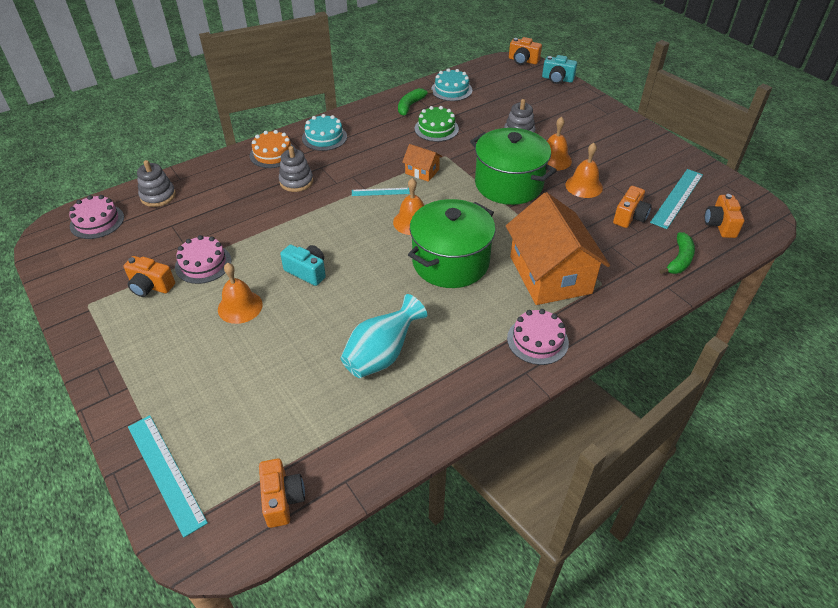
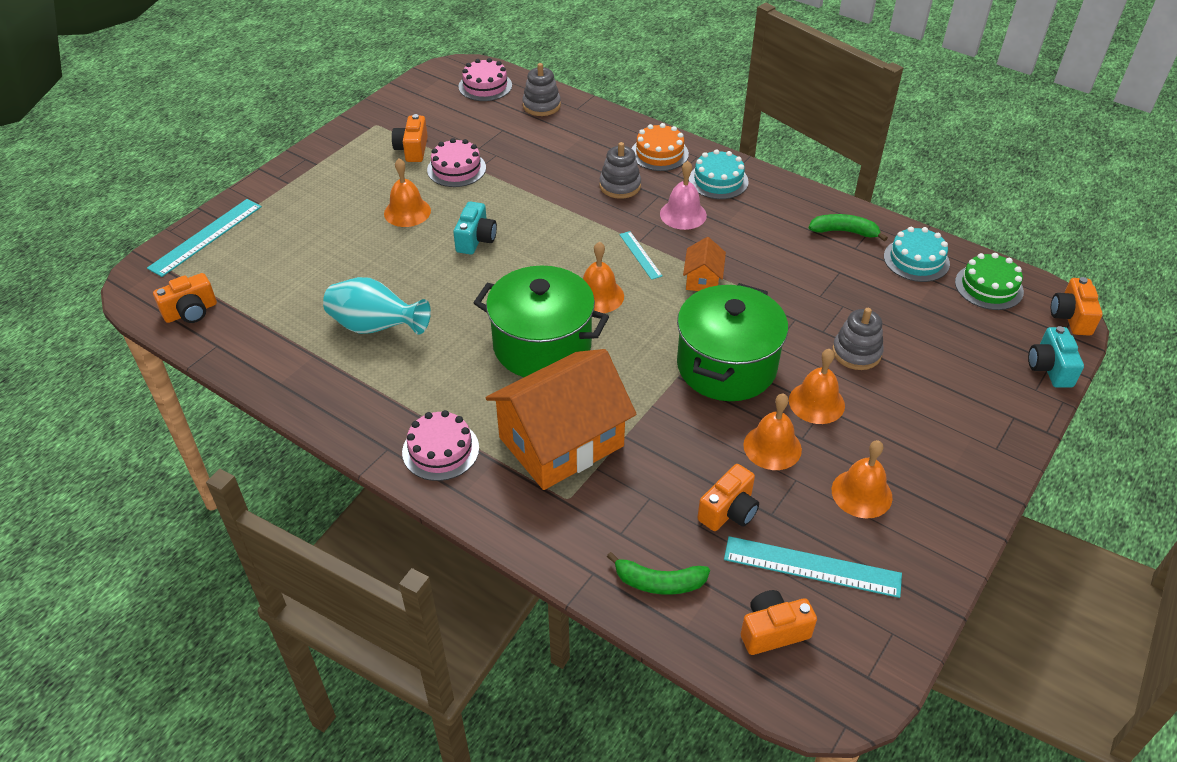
camera: 70 degrees right, 0 degrees up
(349, 162) = (683, 214): none -> pink bell
(436, 129) = (807, 269): green cake -> green cake (988, 287)
(628, 165) = (861, 493): none -> orange bell
(630, 217) = (729, 511): orange camera -> orange camera turned 60 degrees counterclockwise

